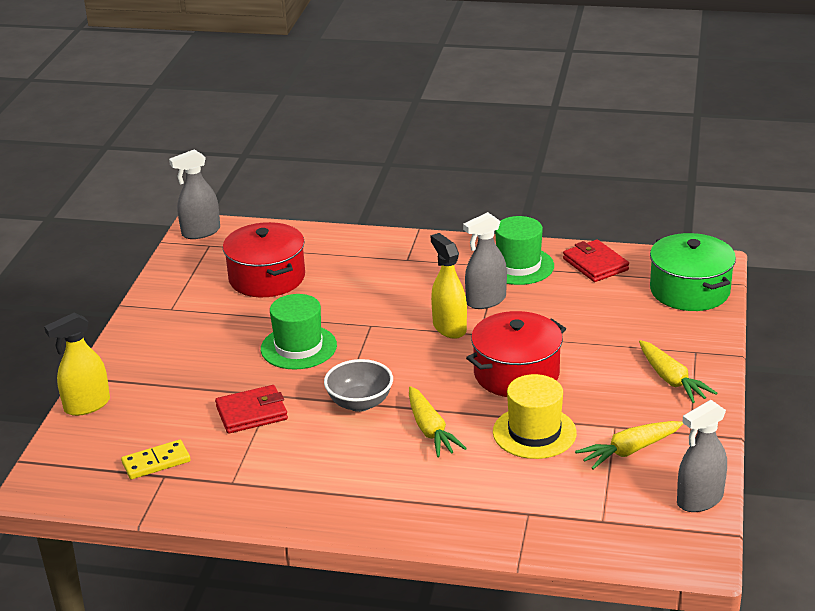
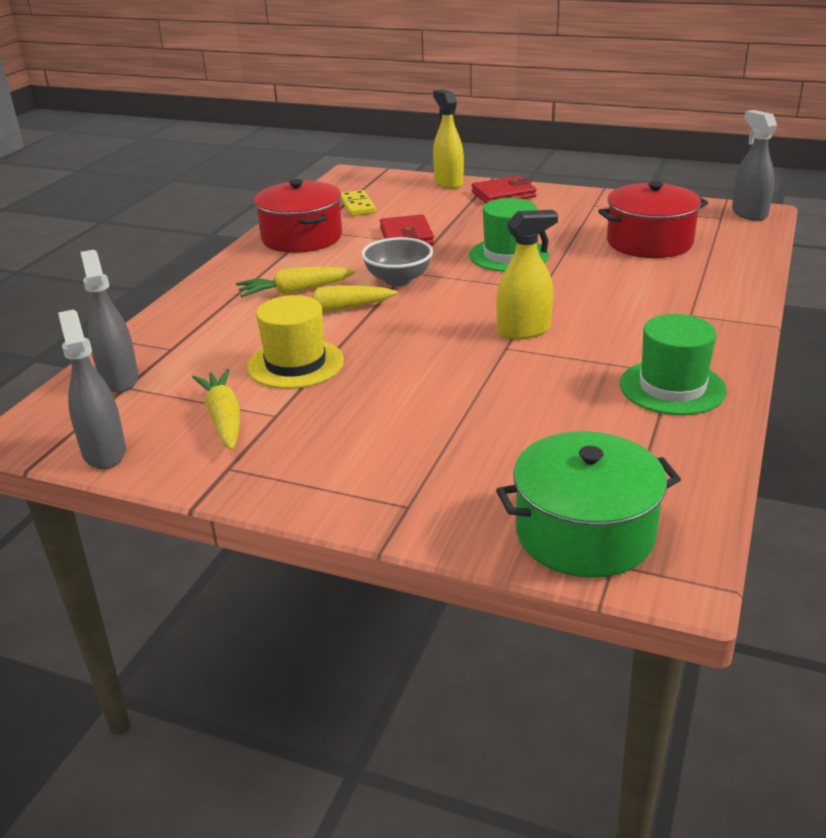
camera: 100 degrees right, 0 degrees up
(486, 301) = (582, 357): grey spray bottle -> grey spray bottle (119, 379)
(516, 373) = (412, 363): red pot -> red pot (302, 237)
(595, 264) = (675, 451): red wallet -> red wallet (503, 194)
(671, 380) = (348, 472): yellow carrot -> yellow carrot (294, 291)

